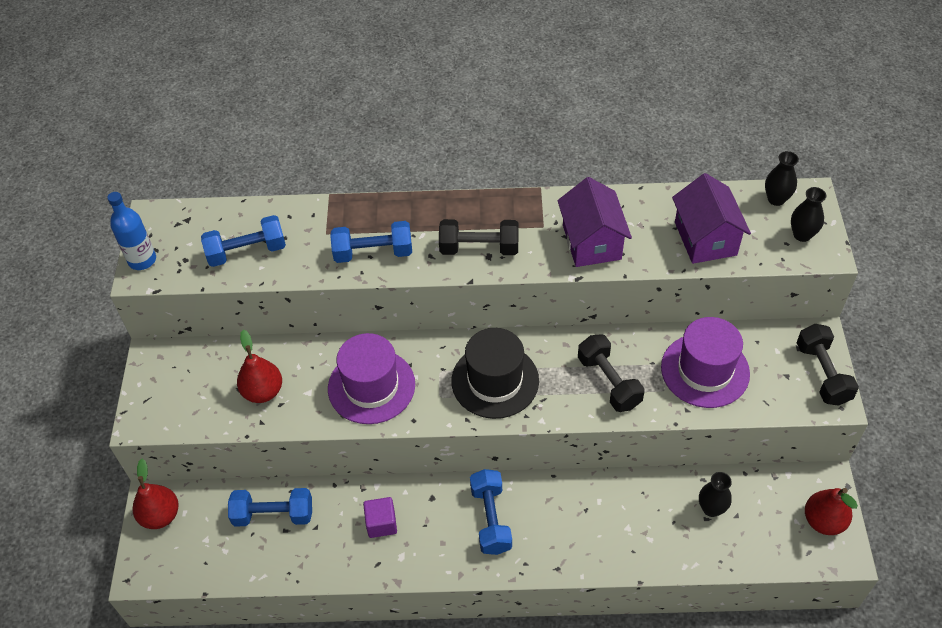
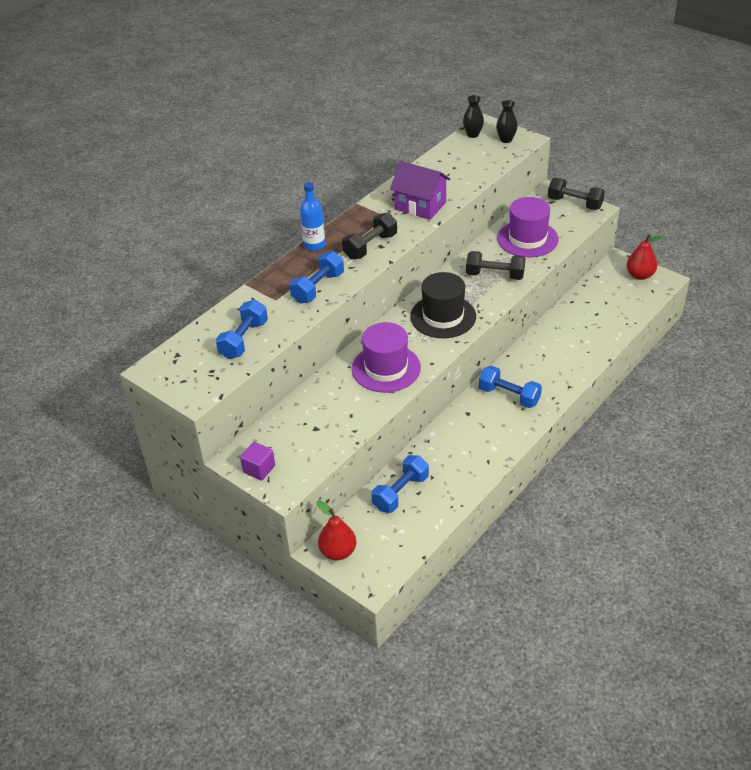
camera: 50 degrees left, 10 degrees down
(142, 260) = (184, 391): blue bottle -> blue bottle (314, 245)
(263, 391) = (331, 418): red pear -> none
(381, 523) = (461, 445): purple cube -> purple cube (259, 469)
(705, 238) = (468, 169): purple house -> none
(711, 508) = (592, 308): black vase -> none

